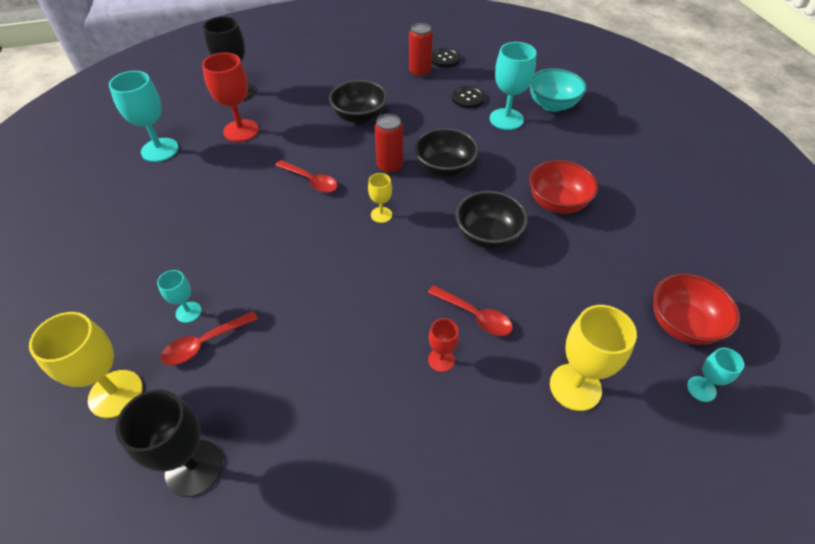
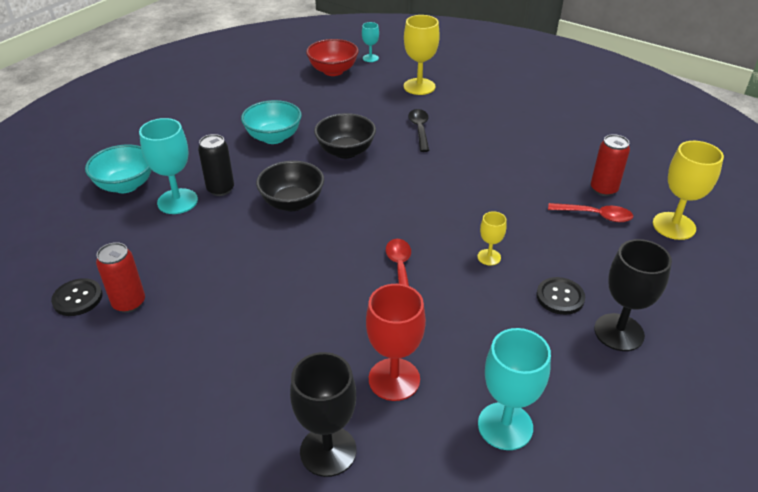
camera: 130 degrees left, 10 degrees down
(188, 312) = (593, 240): turquoise goblet -> none
(194, 468) = (642, 169): black goblet -> black goblet (619, 332)
(359, 117) = (269, 298): black bowl -> none
(381, 215) = (387, 207): yellow goblet -> yellow goblet (489, 257)
(390, 166) = (325, 234): red can -> red can (603, 189)
(441, 360) = (465, 127): red goblet -> none
(468, 98) = (158, 240): black button -> black button (560, 297)
(474, 316) = (419, 129): red spoon -> black spoon
(501, 143) = (220, 189): none -> black can
(557, 203) = (273, 137): red bowl -> turquoise bowl

